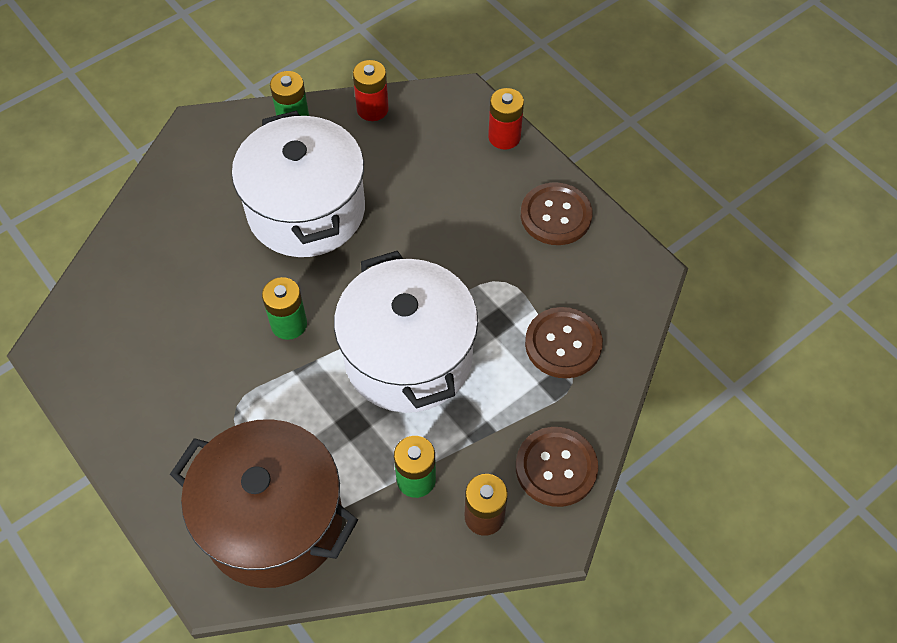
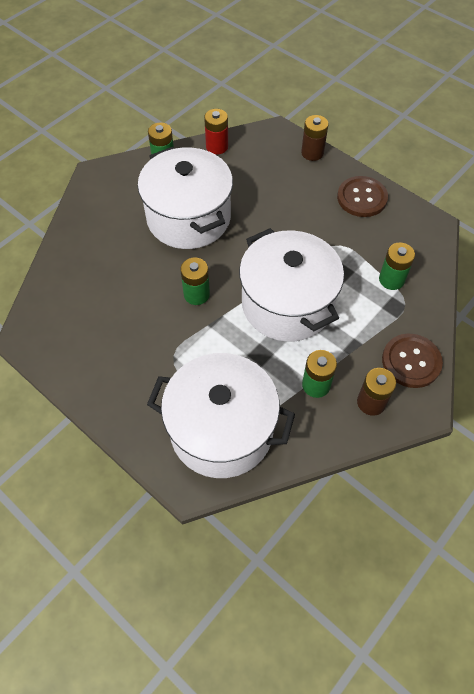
camera: 10 degrees left, 0 degrees up
(273, 521) = (221, 430): brown pot -> white pot
(504, 137) = (312, 153): red battery -> brown battery
(563, 344) = (391, 279): brown button -> green battery

